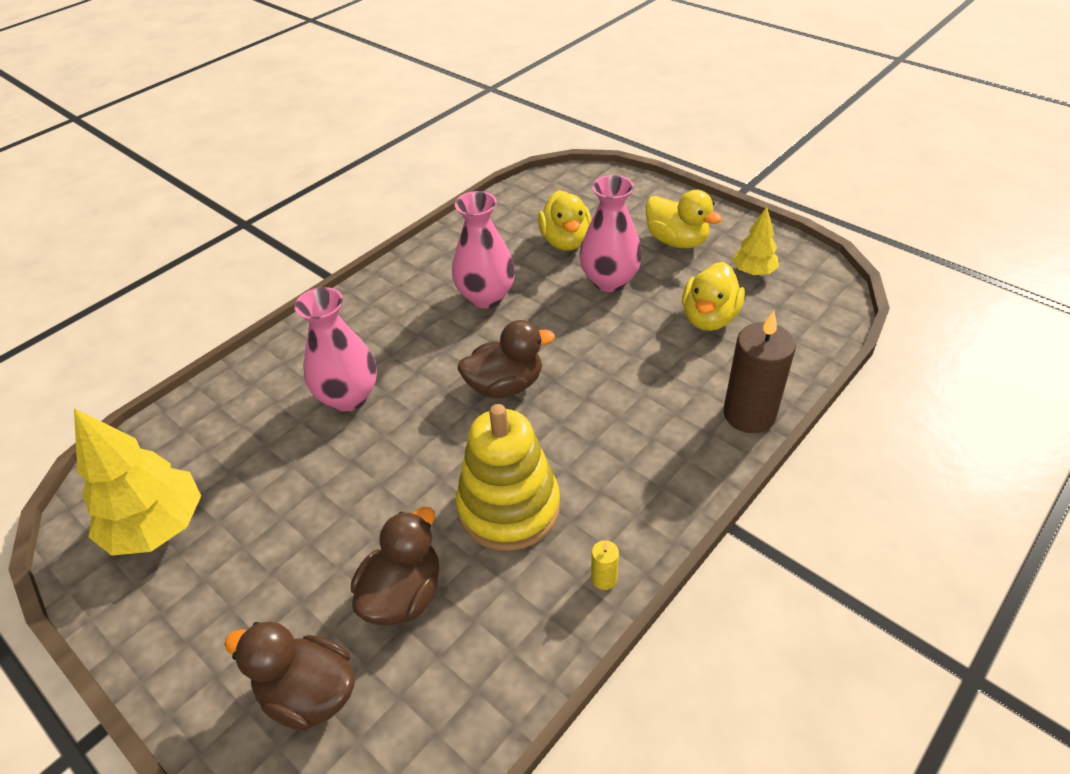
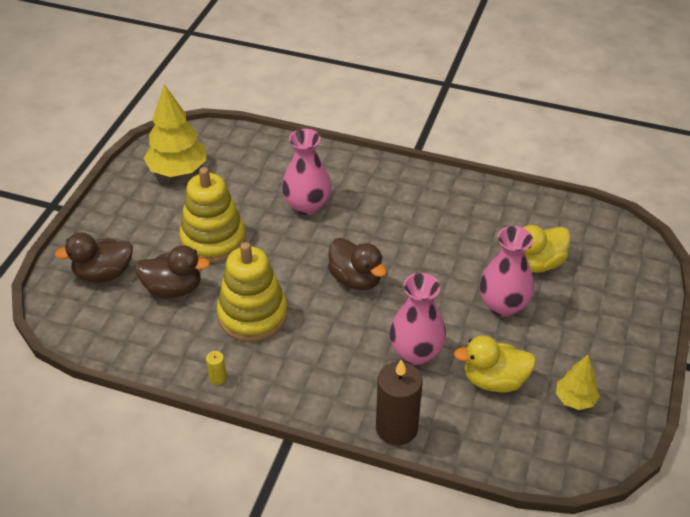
camera: 65 degrees right, 0 degrees up
(309, 693) = (103, 274): brown duck -> brown duck turned 105 degrees counterclockwise
(338, 518) = (213, 240): none -> yellow stacking toy
(486, 297) = (441, 238): pink vase -> pink vase (416, 352)
(677, 241) = (585, 336): yellow duck -> none

